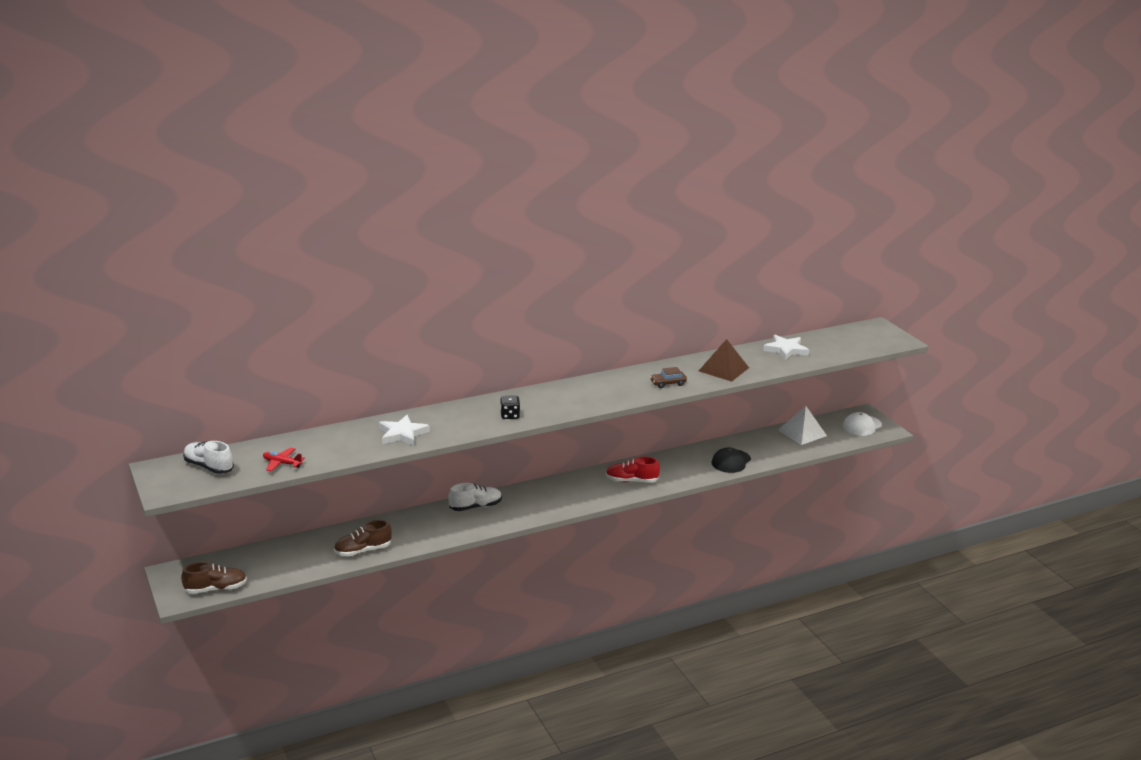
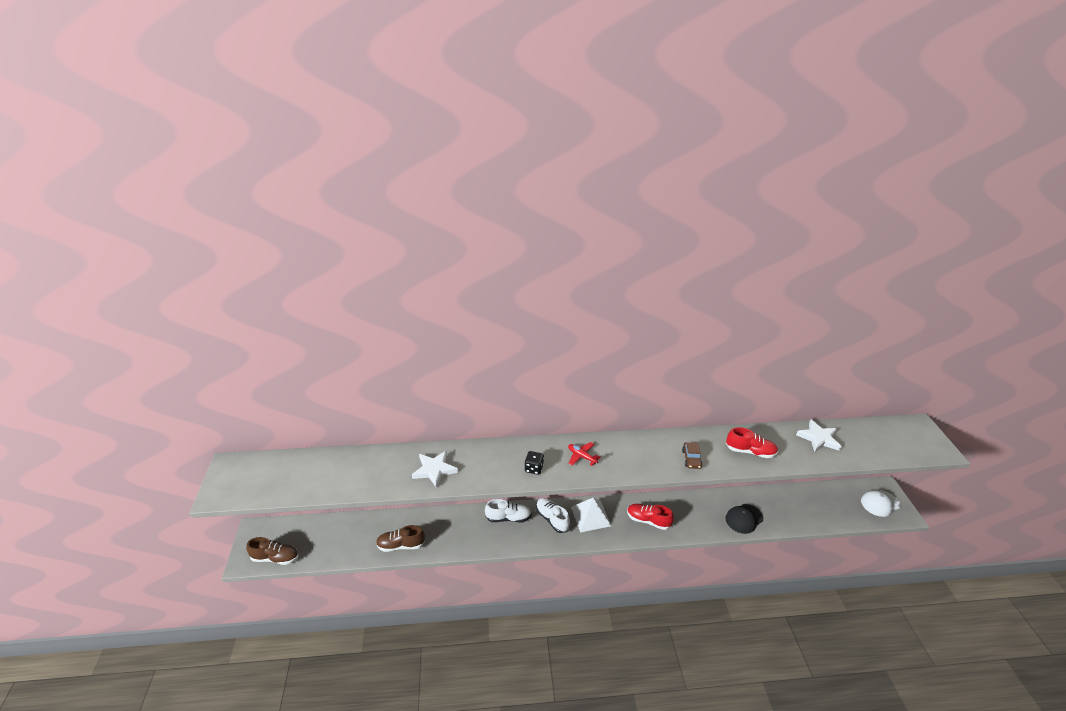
camera: 20 degrees right, 10 degrees up
(208, 467) = (266, 473): white shoe -> white shoe (552, 519)
(282, 463) = (322, 483): red plane -> red plane (582, 456)
(668, 383) = (691, 459): brown car -> brown car turned 90 degrees counterclockwise
(723, 369) = (750, 451): brown pyramid -> red shoe
(802, 432) = (820, 498): white pyramid -> white pyramid (590, 516)

